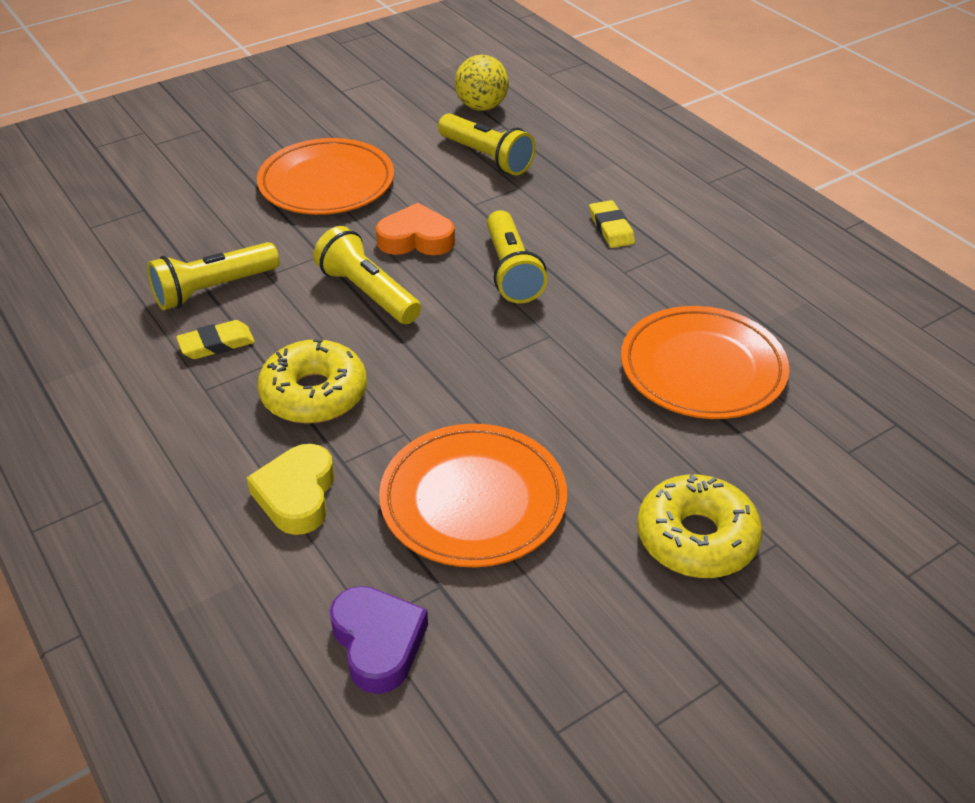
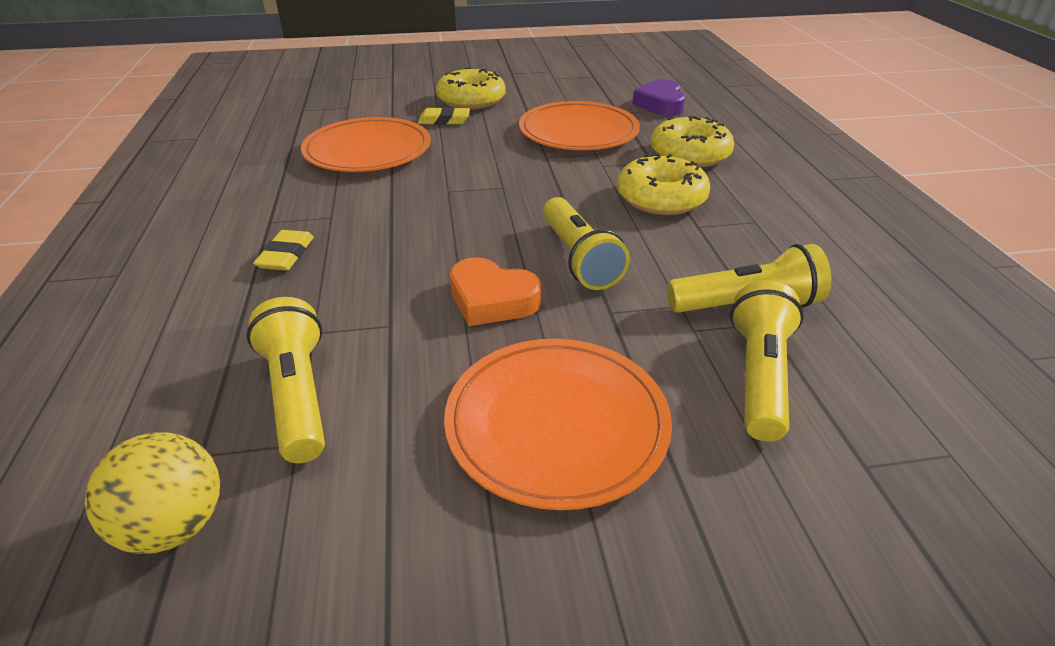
camera: 155 degrees left, 5 degrees down
(216, 344) = (744, 251): yellow eraser -> yellow eraser (444, 120)
(297, 495) = (689, 154): yellow heart -> yellow donut
(511, 271) = (427, 242): yellow flashlight -> yellow flashlight (759, 376)

